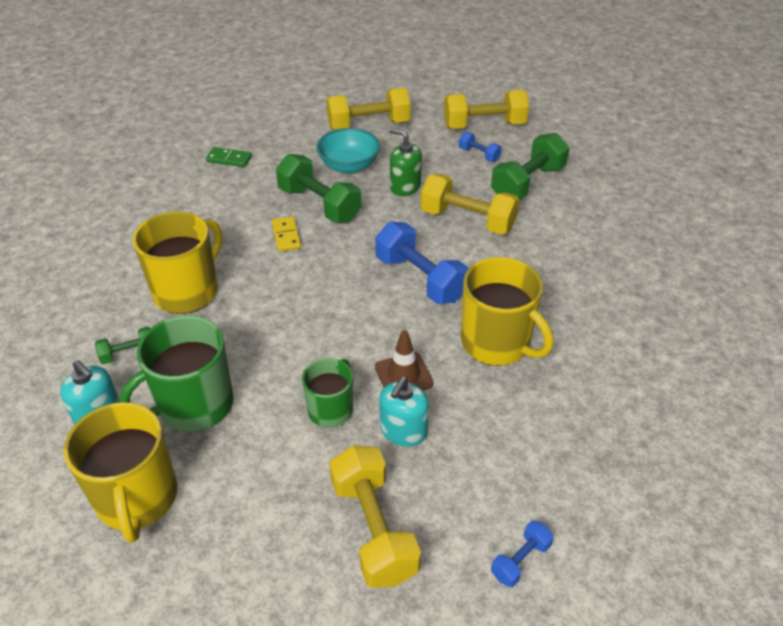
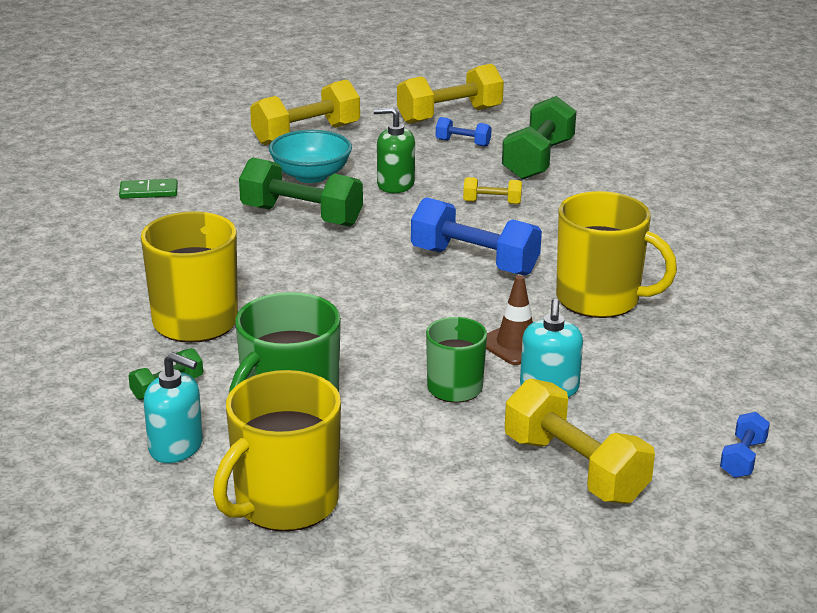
camera: 20 degrees left, 15 degrees down
(137, 498) = (284, 503): yellow mug -> yellow mug turned 75 degrees clockwise
(286, 236) = (282, 250): yellow domino -> none
(467, 220) = (492, 202): yellow dumbbell -> yellow dumbbell, size x0.50

